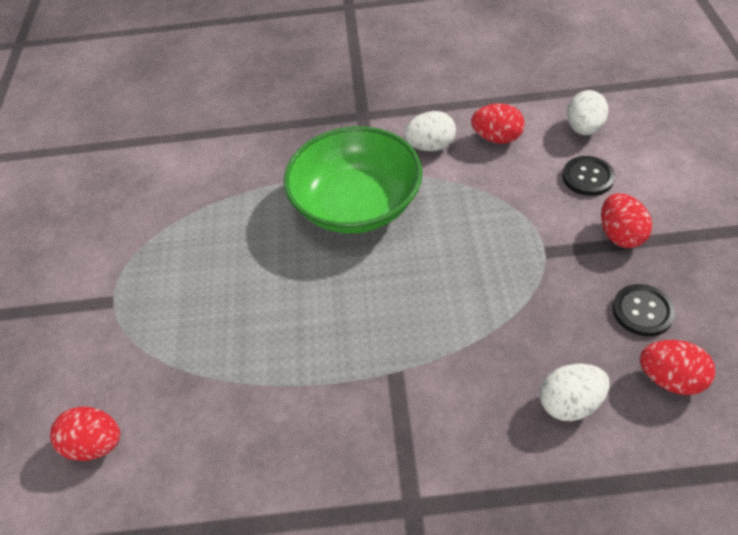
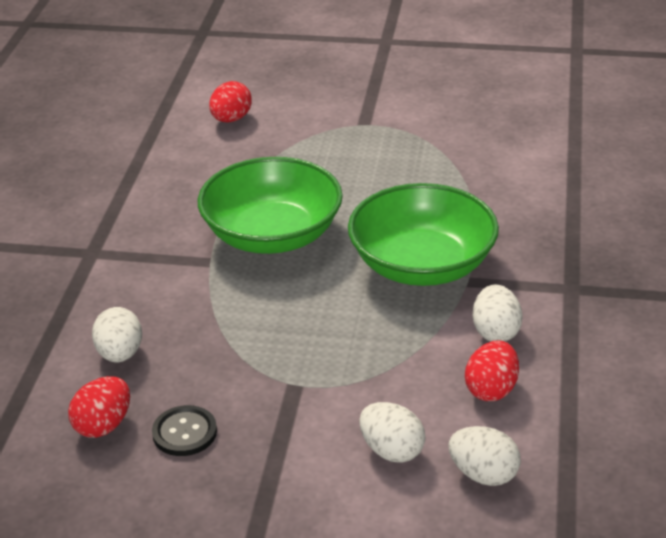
camera: 100 degrees right, 15 degrees down
(336, 328) = (272, 235): none -> green bowl
(587, 177) = (392, 450): black button -> white egg
(620, 235) = (290, 449): red egg -> none

